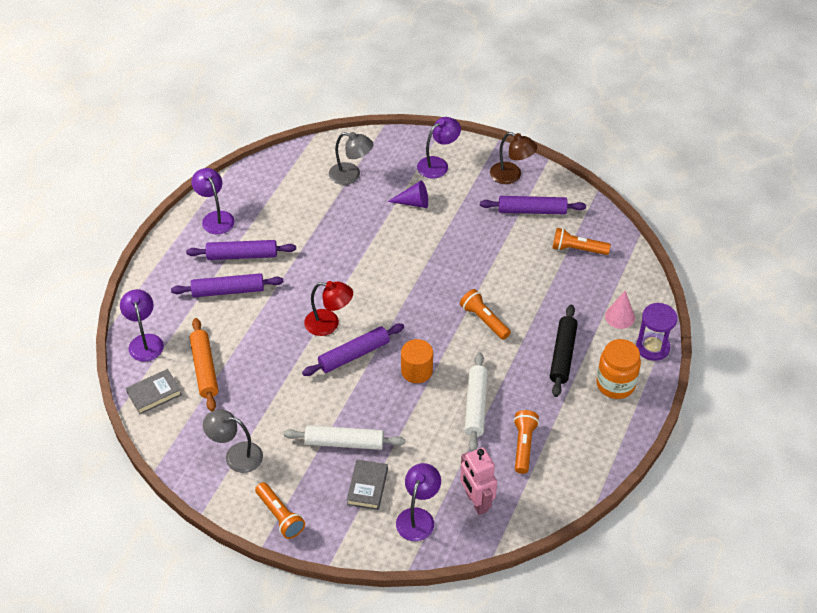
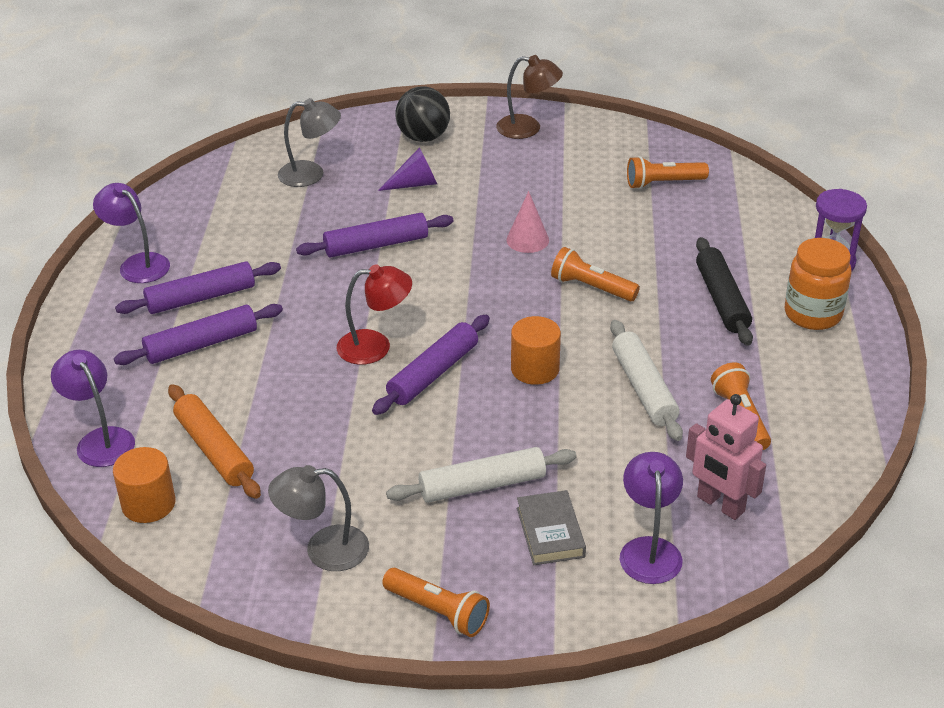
camera: 20 degrees left, 10 degrees down
(154, 394) = (148, 504): grey book -> orange cylinder
(438, 164) = (423, 137): purple lamp -> black ball
(532, 210) = (578, 157): purple rolling pin -> purple rolling pin (376, 245)
(620, 317) = (766, 240): pink cone -> pink cone (527, 240)

